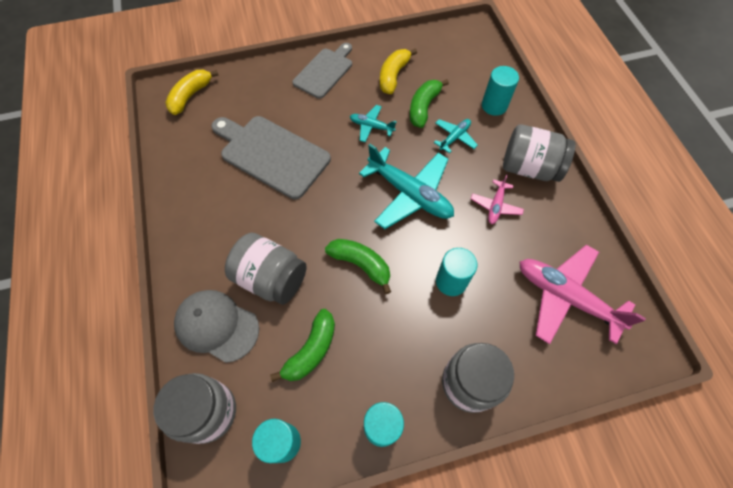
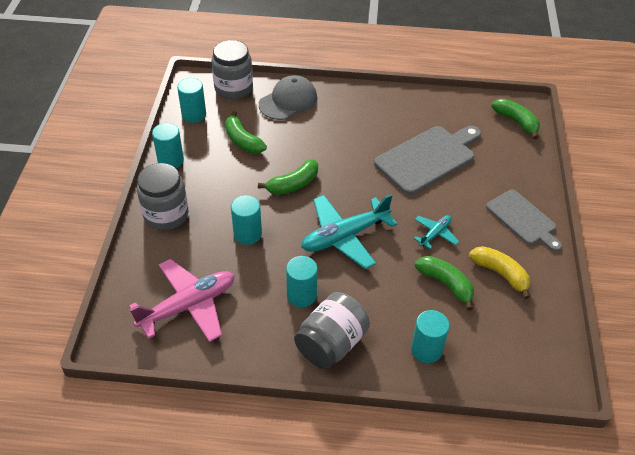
camera: 110 degrees right, 15 degrees down
(190, 96) = (516, 122): yellow banana -> green banana
(271, 278) = (309, 133): grey jar -> none
(454, 137) = (395, 295): turquoise plane -> none
(495, 206) = (301, 295): pink plane -> turquoise cylinder

